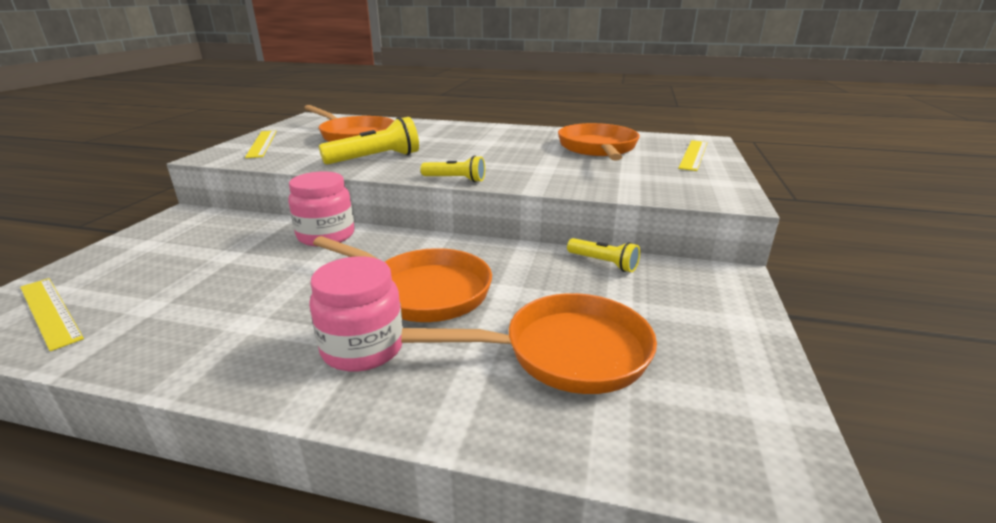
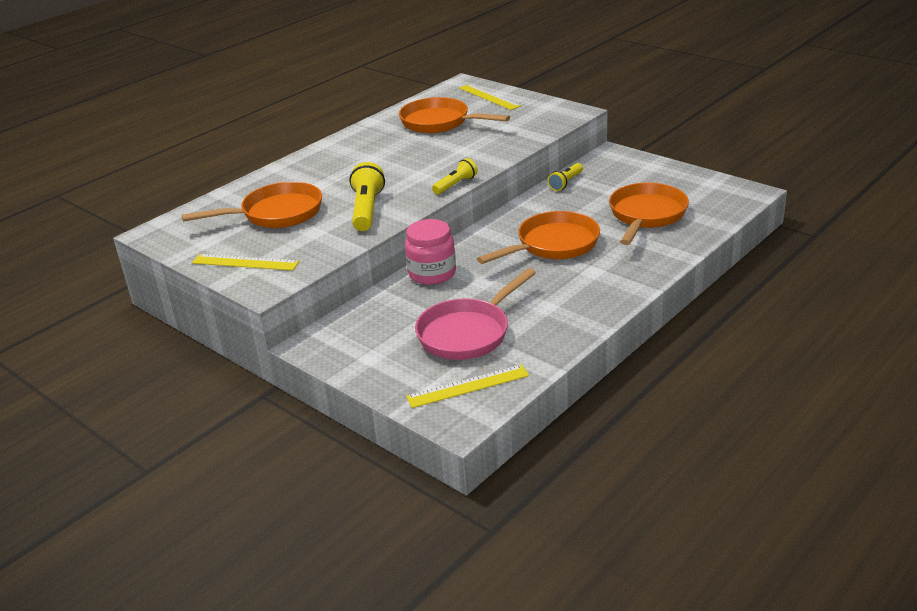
camera: 60 degrees left, 5 degrees up
(184, 284) = (468, 333): none -> pink pan
(362, 348) = (602, 270): pink jar -> none
(603, 263) = (566, 183): yellow flashlight -> yellow flashlight turned 150 degrees clockwise

